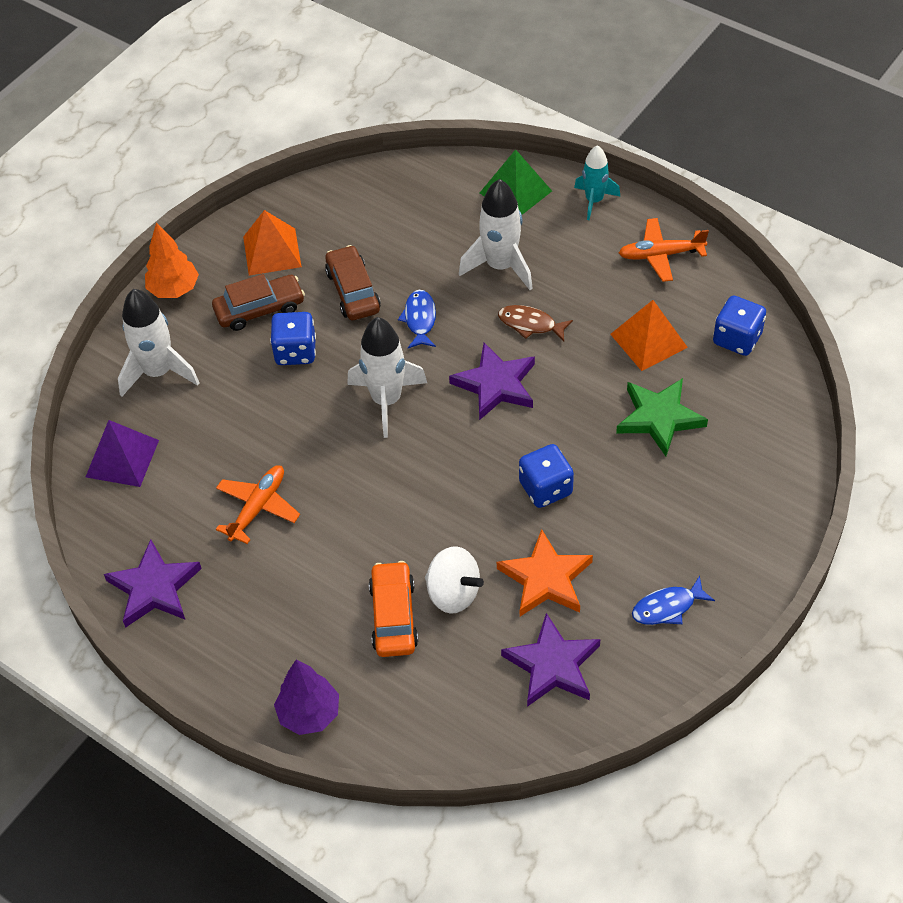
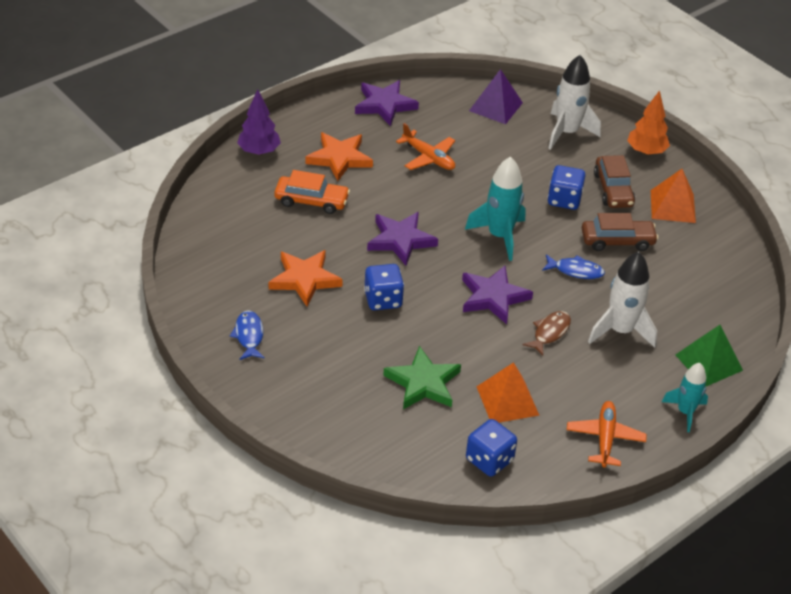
camera: 100 degrees right, 10 degrees down
(293, 609) = (339, 158): none -> orange star
(386, 400) = (499, 236): white rocket -> turquoise rocket
(453, 593) = (315, 232): white spinning top -> none
(552, 665) = (234, 265): purple star -> purple star (401, 240)

